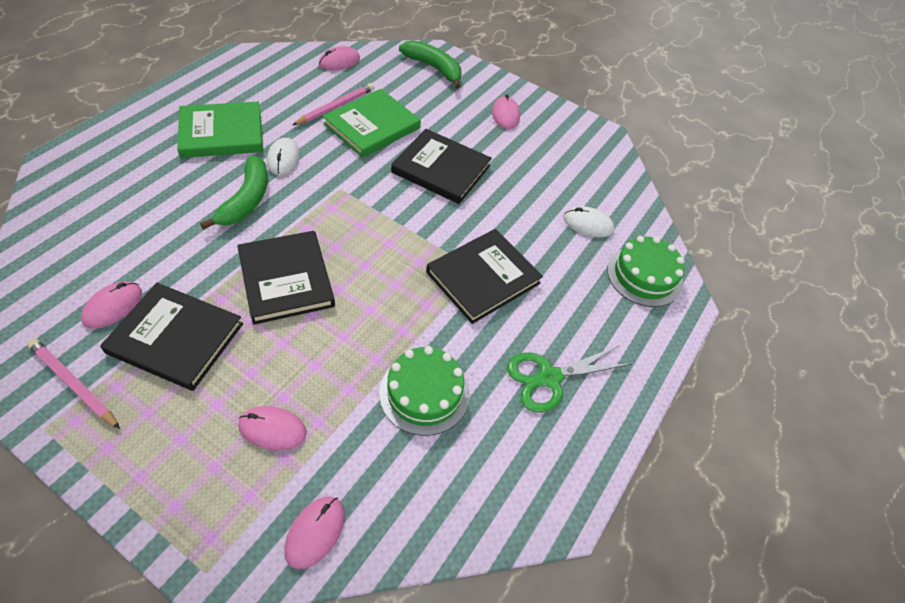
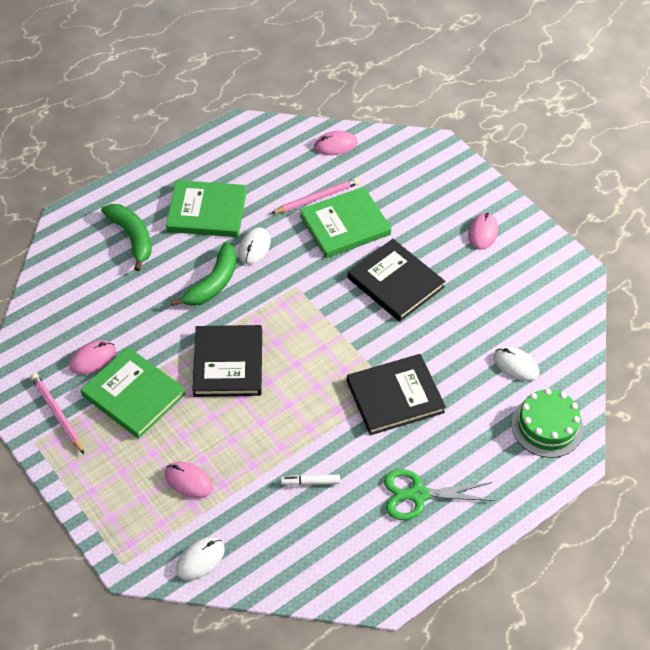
camera: 25 degrees right, 0 degrees up
(176, 338) = (133, 395): black book -> green book
(315, 532) = (200, 559): pink mouse -> white mouse
(424, 393) = (310, 482): green cake -> white marker
(434, 68) = (429, 166): green banana -> green banana (132, 237)

